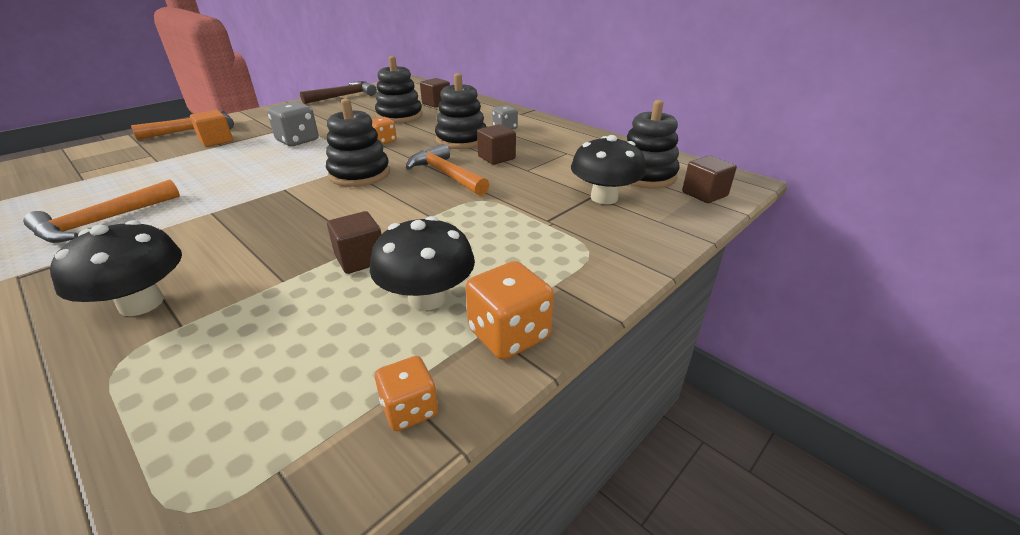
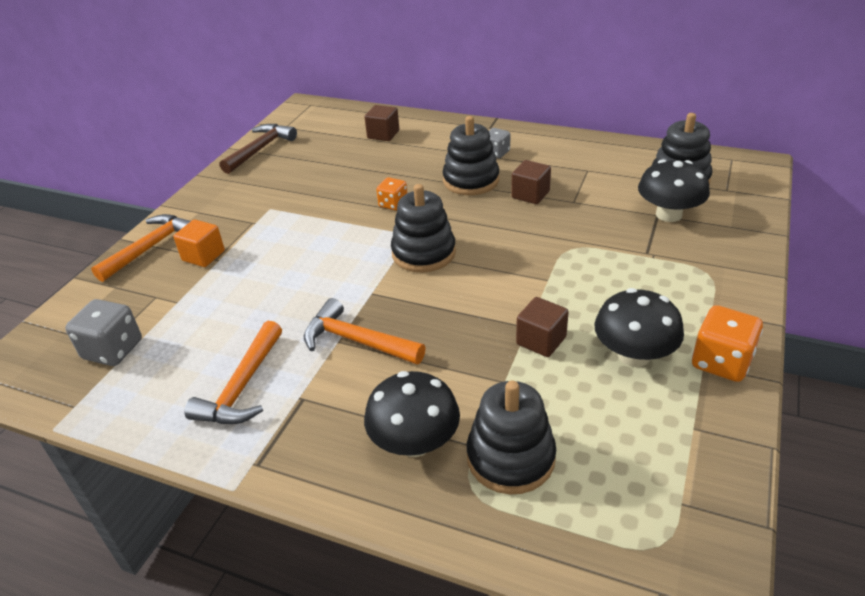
camera: 20 degrees left, 5 degrees up
(297, 140) = (298, 229): grey dice -> grey dice (113, 350)
(399, 116) = (365, 164): black stacking toy -> black stacking toy (510, 458)
(409, 409) = (715, 436): orange dice -> none
(446, 174) = (507, 229): orange hammer -> orange hammer (357, 341)
(704, 194) = (742, 187): brown cube -> none

